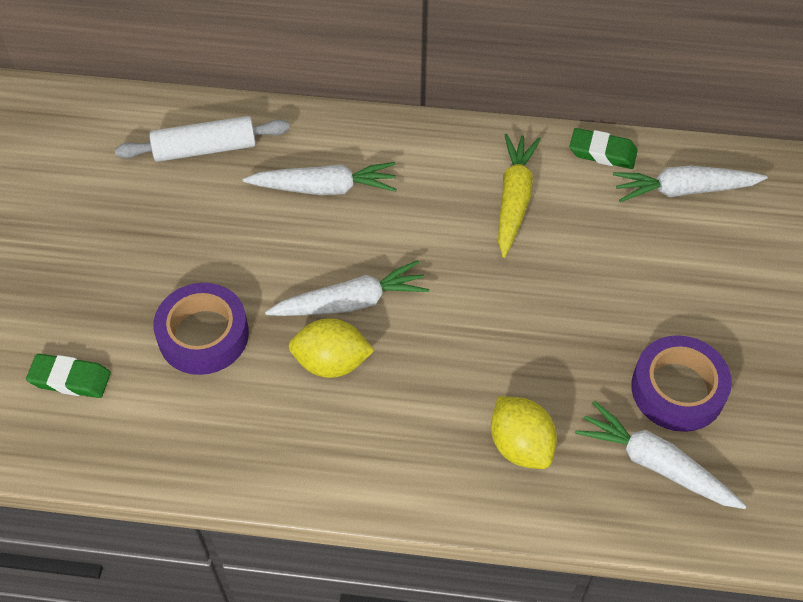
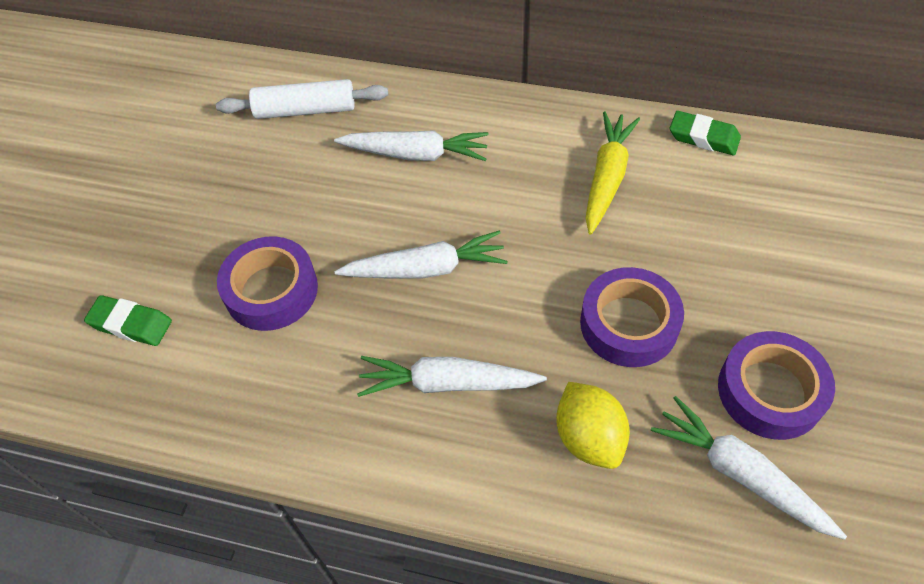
camera: 10 degrees right, 0 degrees up
(331, 362) = (397, 329): yellow lemon -> none
(547, 339) = (629, 324): none -> purple tape
(683, 190) = (788, 180): white carrot -> white carrot (447, 383)

